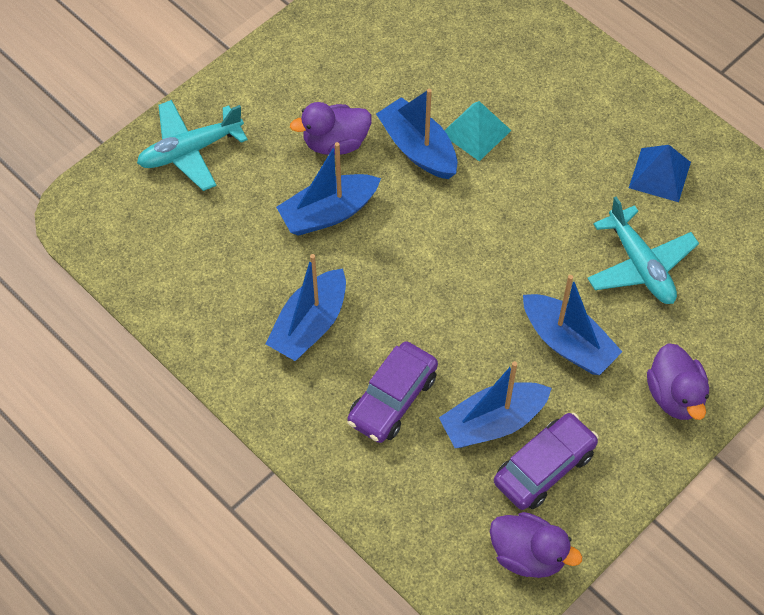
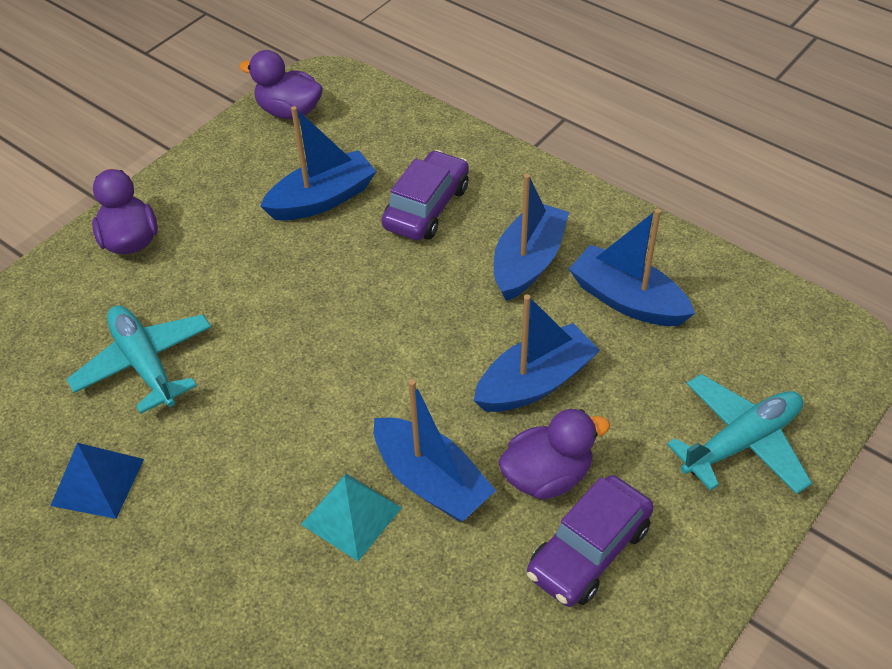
camera: 175 degrees right, 10 degrees down
(544, 467) = (271, 171): purple car -> purple car (589, 550)
(567, 343) = (240, 275): blue boat -> blue boat (627, 300)

